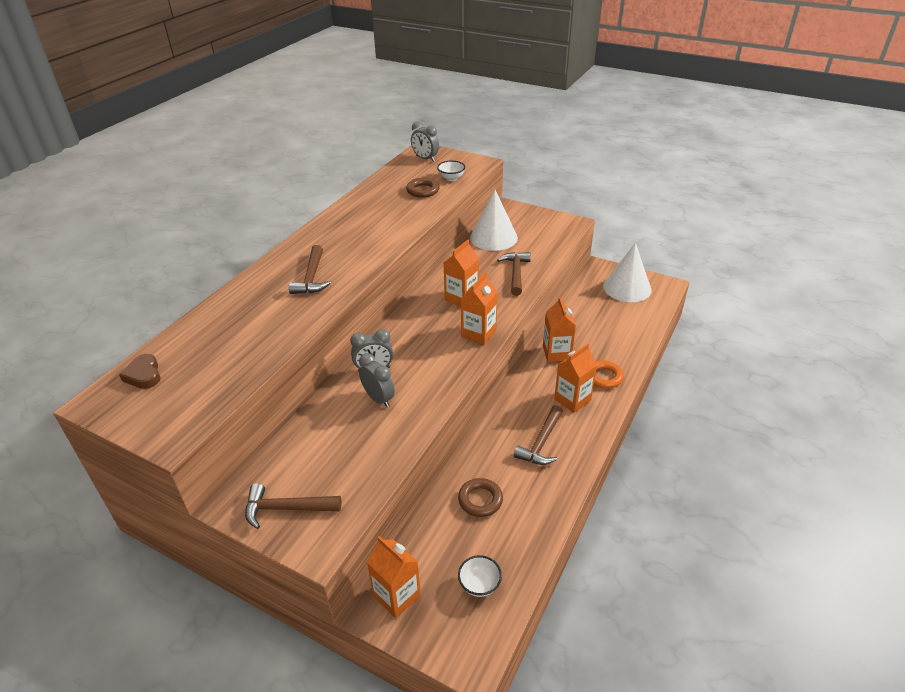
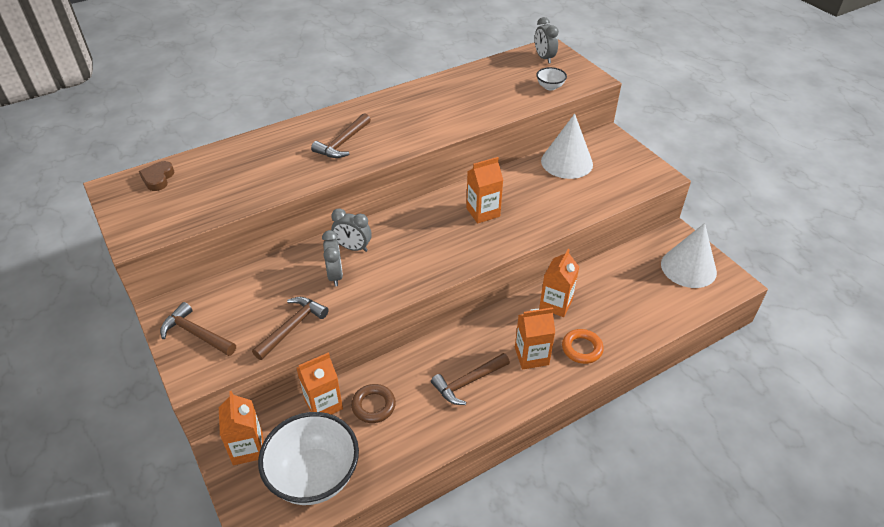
camera: 30 degrees right, 5 degrees up
(423, 190) = (511, 91): brown ring -> none
(478, 333) = (468, 253): orange carton -> orange carton (323, 404)
(479, 585) = (314, 476): white bowl -> white bowl, size x2.33
(516, 273) = (556, 207): brown hammer -> brown hammer (292, 327)

